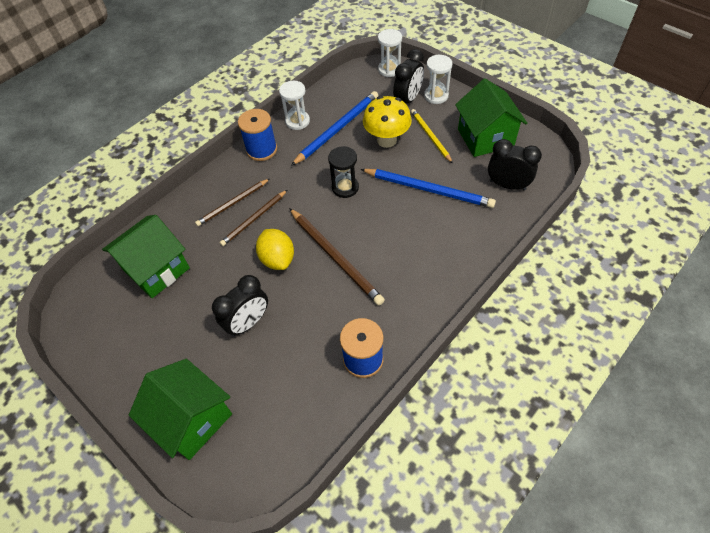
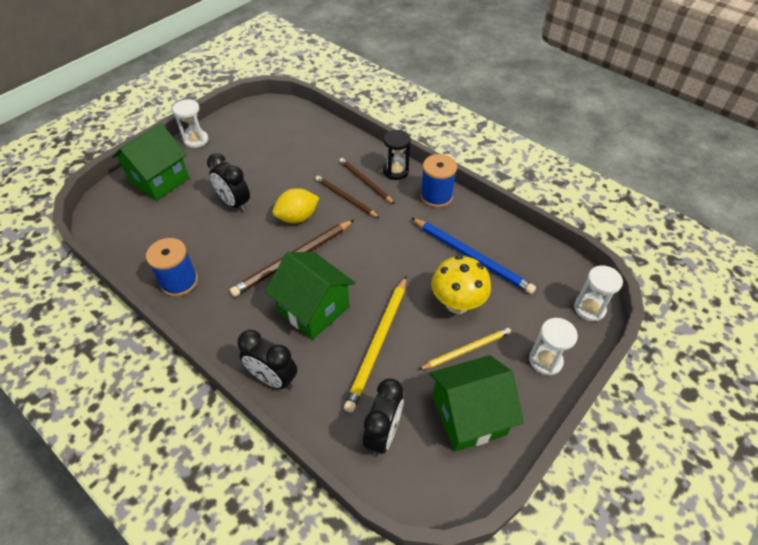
camera: 85 degrees right, 5 degrees down
(156, 269) = (297, 144): green house -> green house (313, 309)
(297, 121) = (481, 222): white hourglass -> white hourglass (196, 140)
(345, 187) = (383, 265): black hourglass -> black hourglass (396, 171)
(408, 100) = (532, 327): black clock -> black clock (273, 378)
(428, 189) = (378, 343): blue pencil -> yellow pencil

